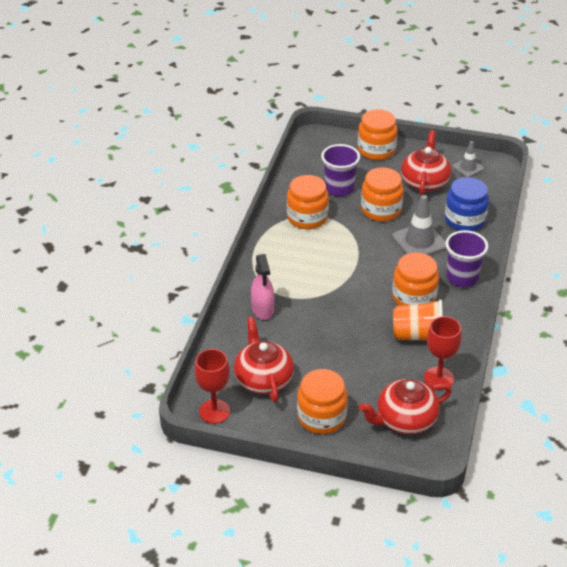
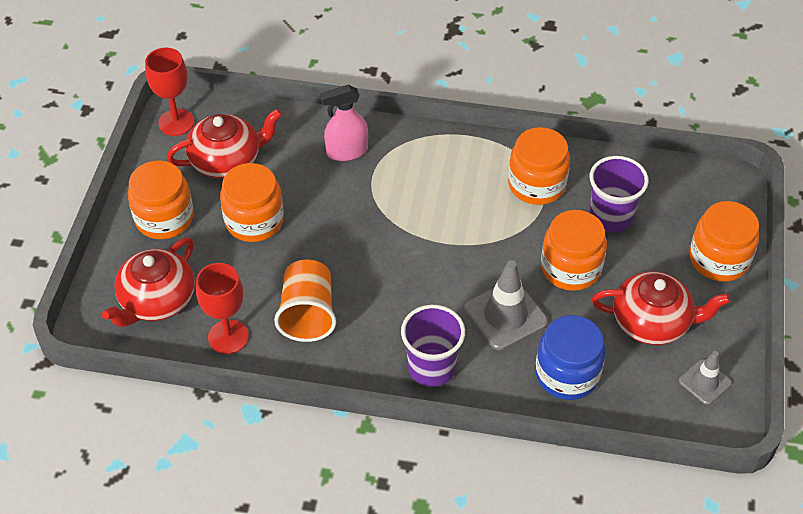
camera: 85 degrees right, 10 degrees up
(405, 420) = (157, 300): red teapot -> red teapot turned 120 degrees counterclockwise
(414, 297) = (383, 309): orange jar -> orange jar (254, 221)

